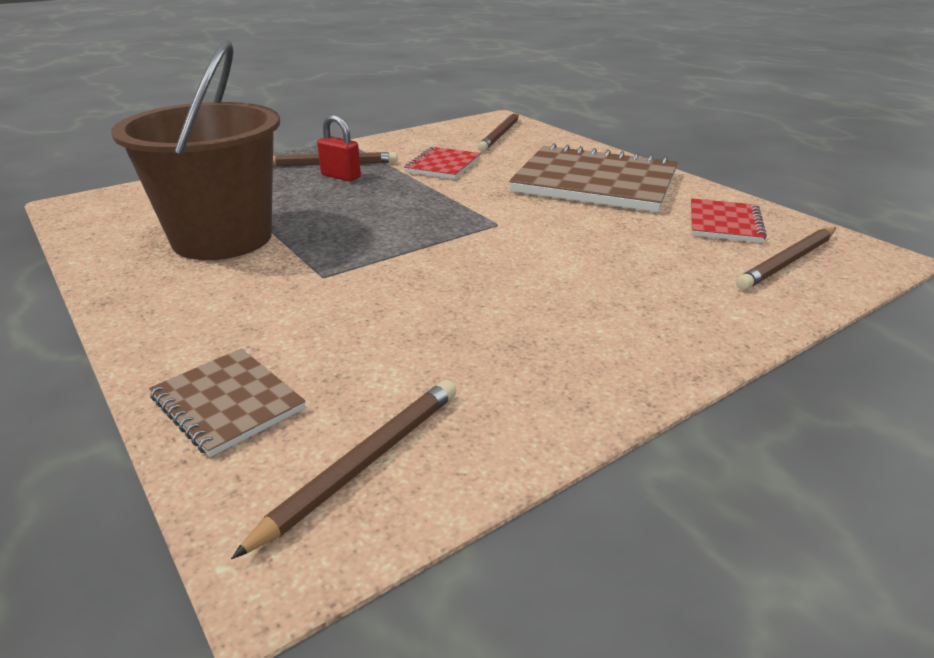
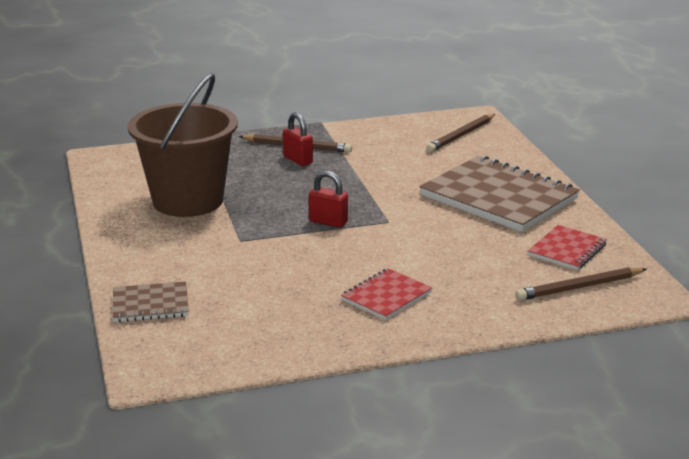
camera: 20 degrees right, 5 degrees down
(227, 403) = (150, 304): brown notebook -> brown notebook turned 75 degrees counterclockwise
(363, 463) = (205, 346): brown pencil -> none
(426, 236) = (328, 222): none -> red padlock
(443, 165) = (386, 161): red notebook -> red notebook (386, 296)

